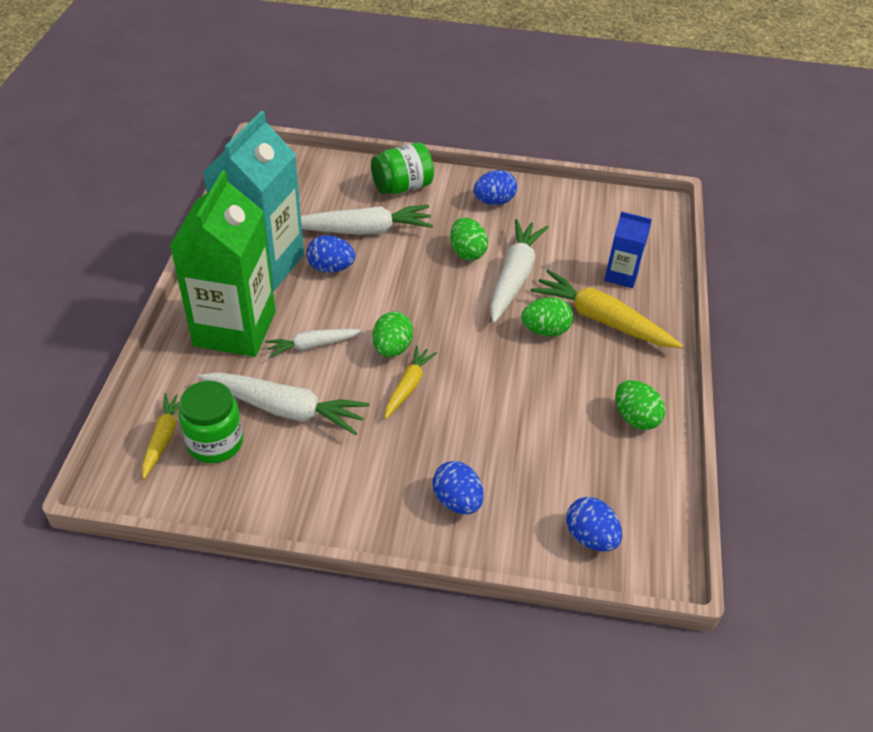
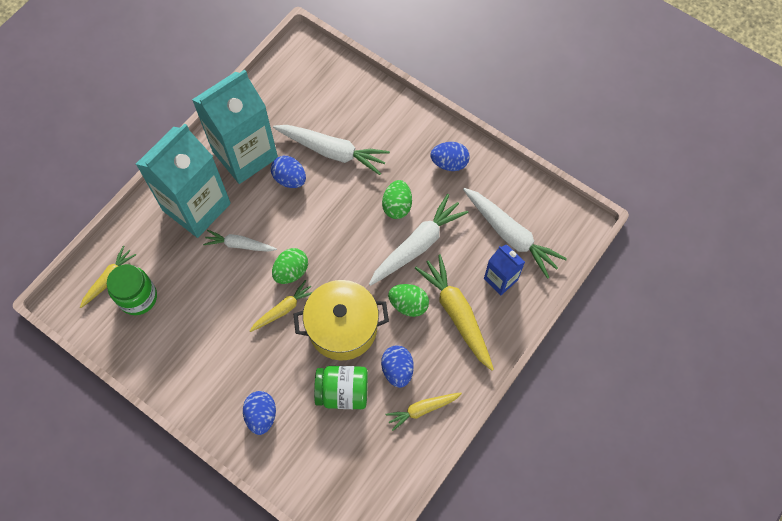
camera: 30 degrees right, 20 degrees up
(235, 329) = (196, 207): green carton -> turquoise carton
(286, 409) = (194, 291): white carrot -> white carrot (511, 235)
(402, 187) = (387, 119): green jar -> green jar (342, 392)
(489, 378) = (342, 328): none -> yellow pot
(590, 537) = (329, 485): blue egg -> blue egg (397, 370)
(635, 418) = (422, 409): green egg -> yellow carrot

